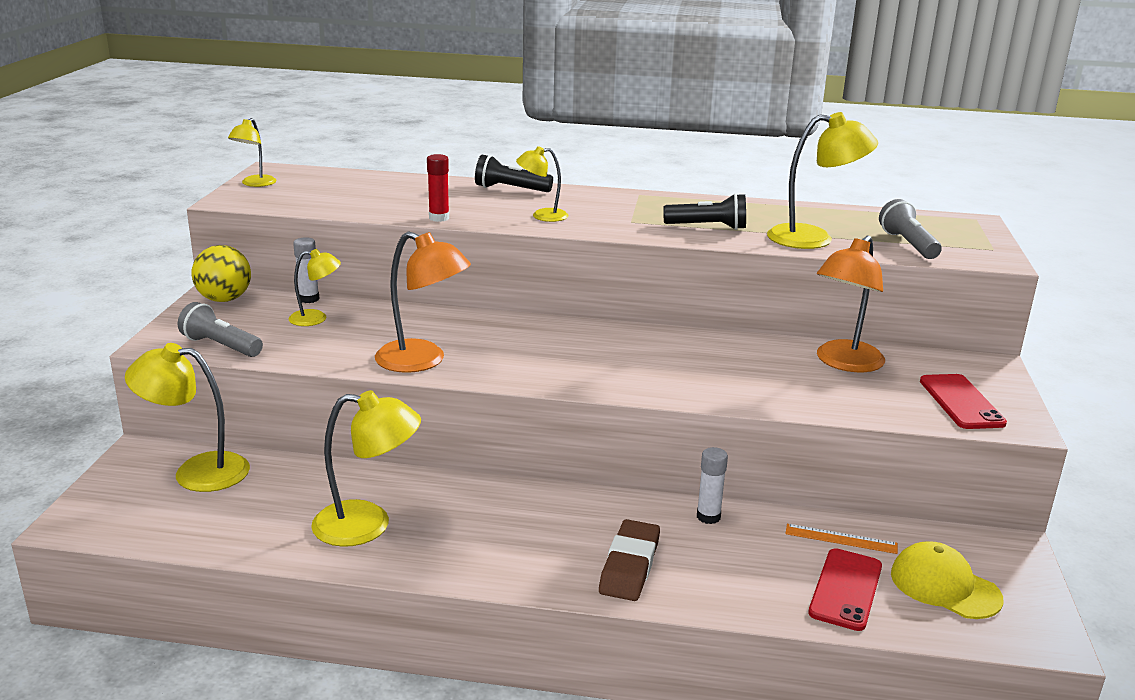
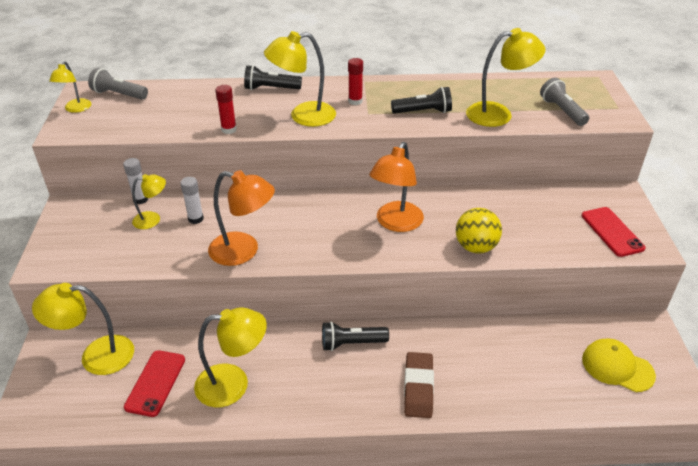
camera: 10 degrees left, 15 degrees up
(221, 346) = (90, 260): grey flashlight -> grey flashlight (119, 94)
(224, 299) = (77, 209): yellow ball -> yellow ball (475, 247)
(542, 216) = (303, 116): yellow lamp -> yellow lamp, size x1.73
(549, 505) = (351, 343): none -> black flashlight
(618, 210) = (355, 101): none -> red glue stick
(708, 517) = (458, 334): white glue stick -> white glue stick (195, 219)
(841, 538) = (545, 338): orange ruler -> none
(844, 363) = (529, 206): orange lamp -> orange lamp (395, 223)
(846, 589) = (558, 381): red phone -> red phone (155, 383)

